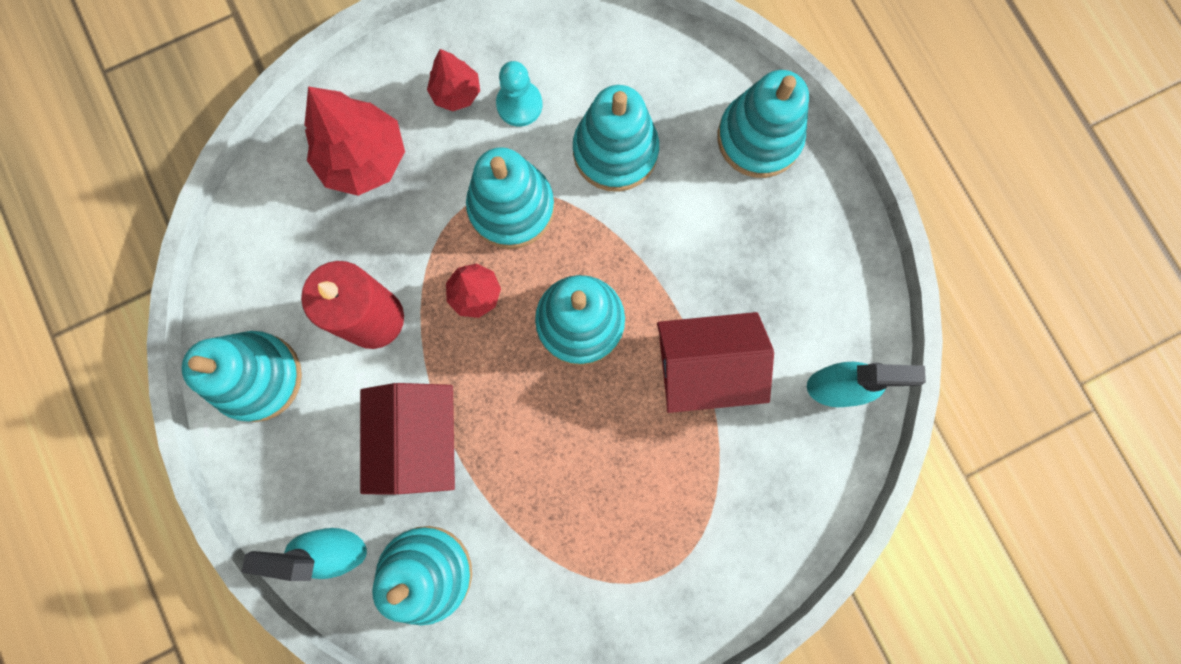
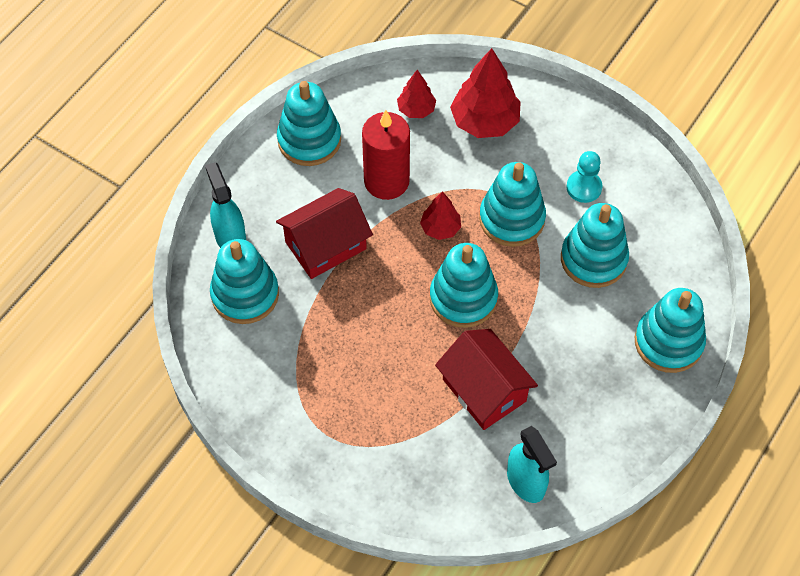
camera: 60 degrees right, 20 degrees down
(456, 93) = (565, 148): red tree -> red tree (416, 109)

